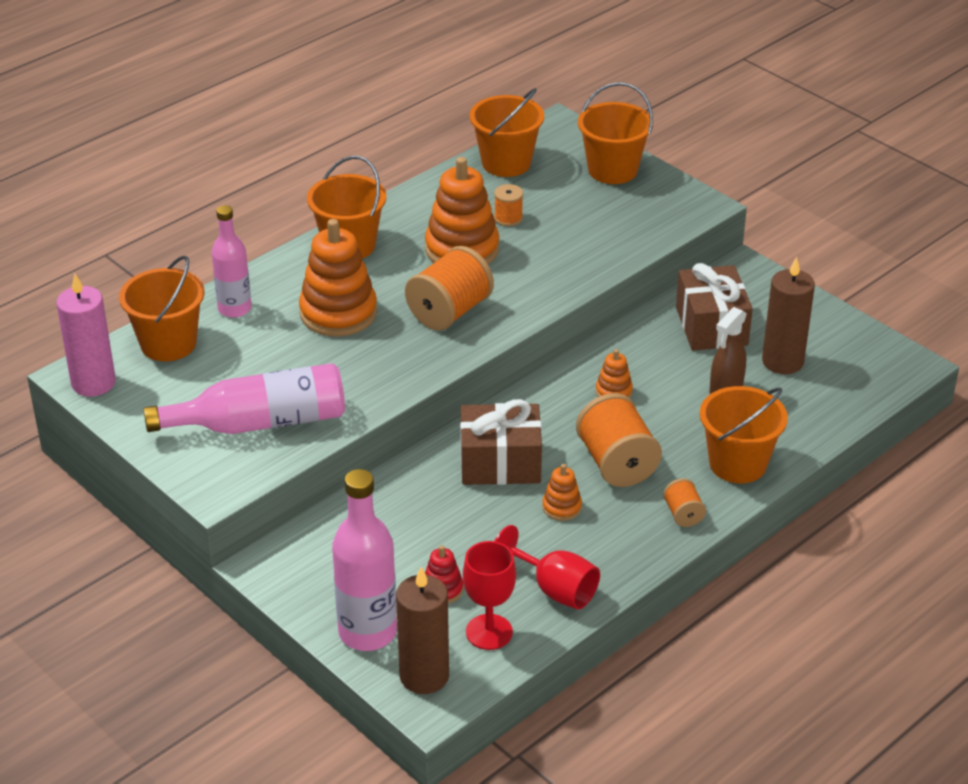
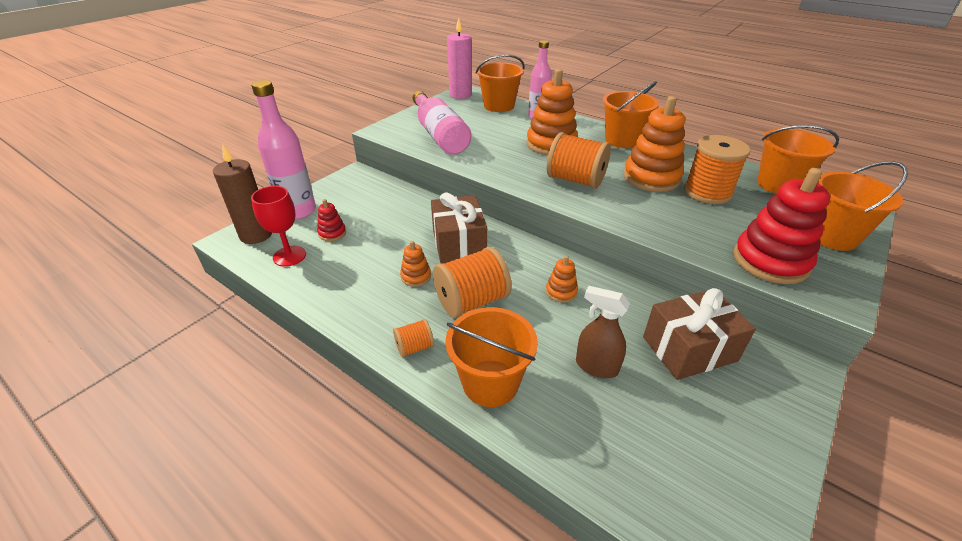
camera: 80 degrees right, 0 degrees up
(508, 218) = (707, 192): orange spool -> orange spool, size x1.99
(555, 589) = (327, 281): red goblet -> none
(645, 222) = (770, 261): none -> red stacking toy
(782, 362) = (666, 413): brown candle -> none

